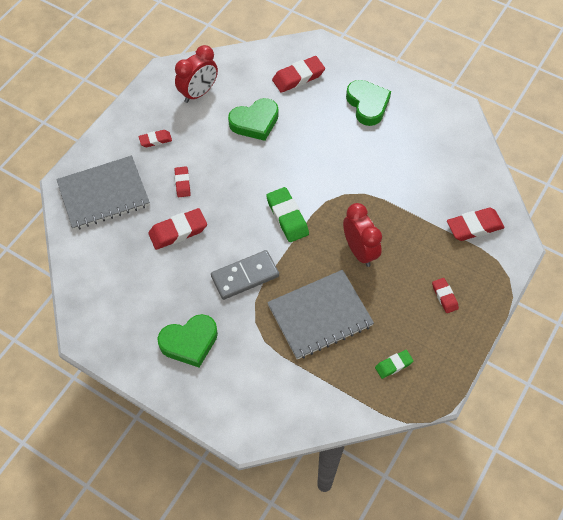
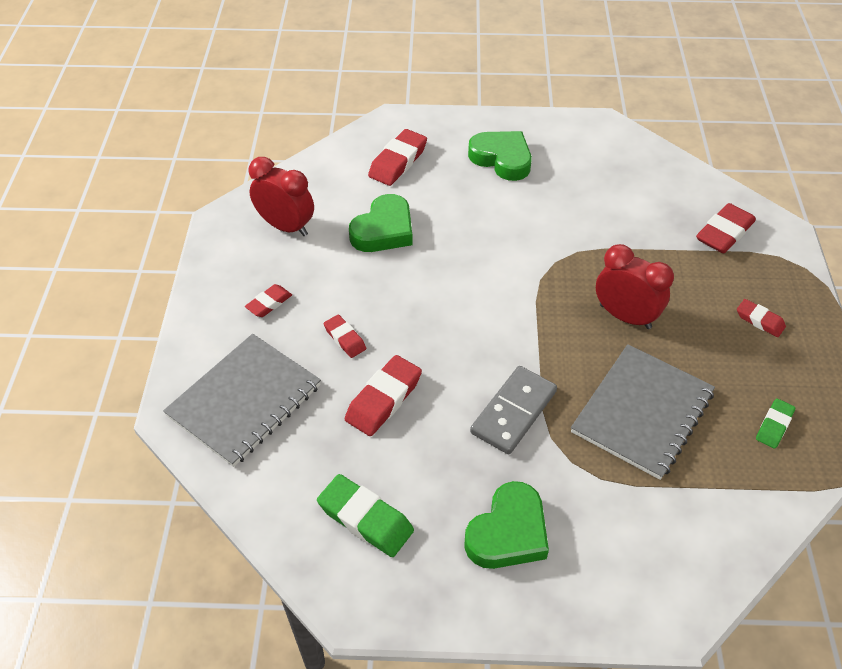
camera: 30 degrees left, 10 degrees down
(198, 93) = (286, 227): red clock -> red clock turned 75 degrees counterclockwise
(287, 217) = (509, 318): green eraser -> green eraser (365, 519)

